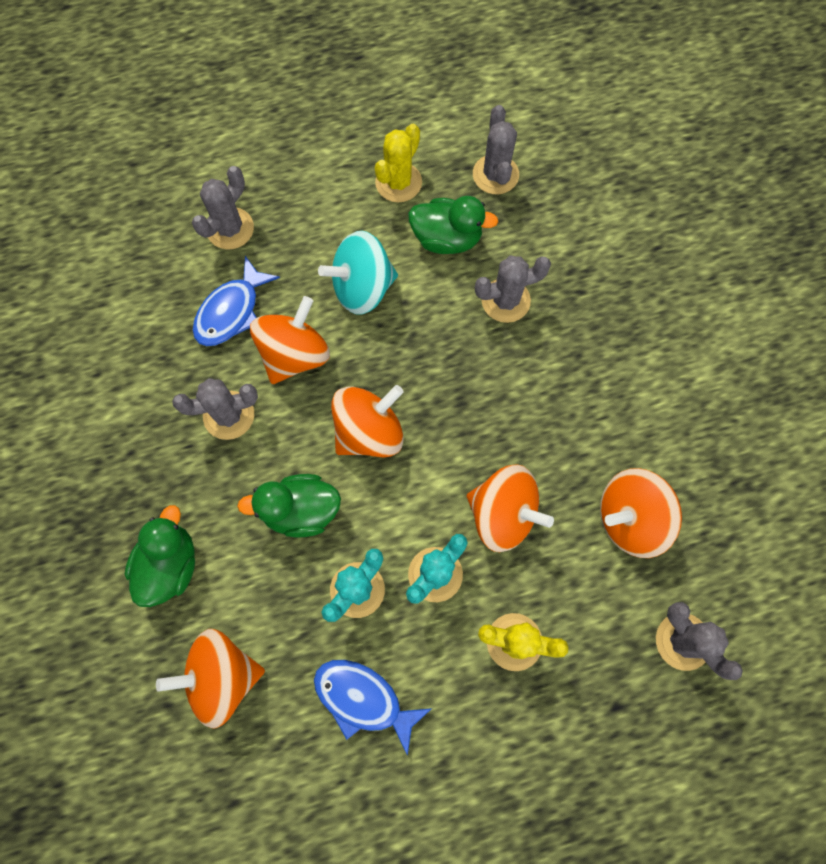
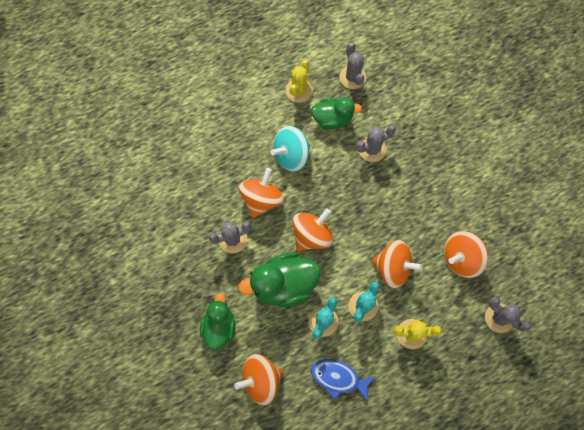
camera: 10 degrees left, 0 degrees up
(230, 229) = (209, 133): grey cactus -> none
(231, 311) = (221, 180): blue fish -> none
(300, 511) = (283, 285): green duck -> green duck, size x1.51

